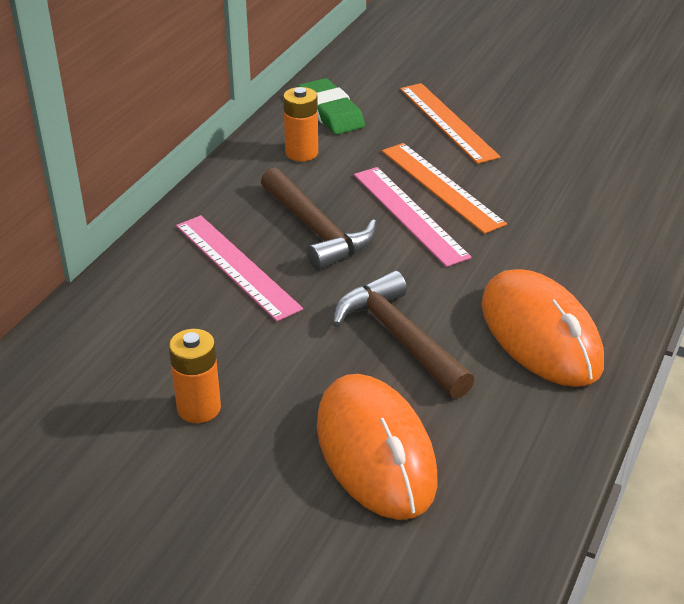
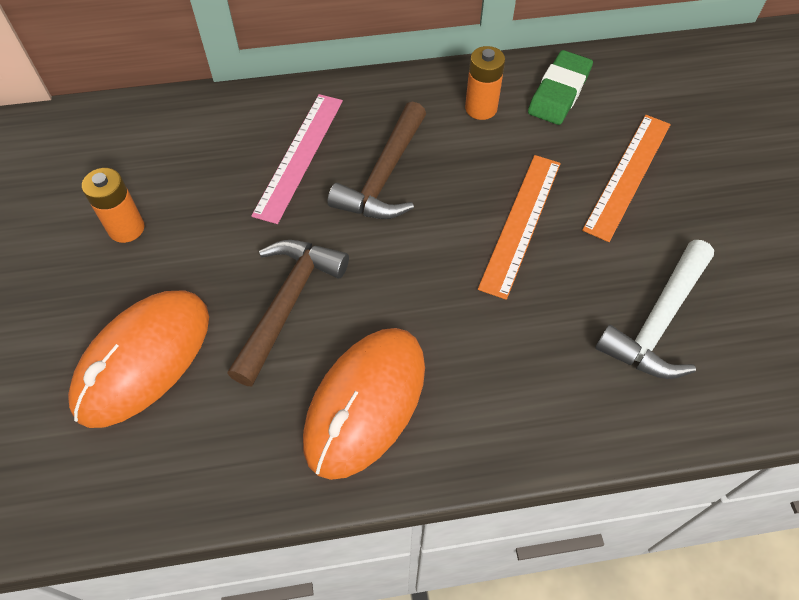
camera: 55 degrees right, 20 degrees up
(409, 215) = (458, 223): pink ruler -> none
(589, 170) = (657, 322): none -> white hammer

